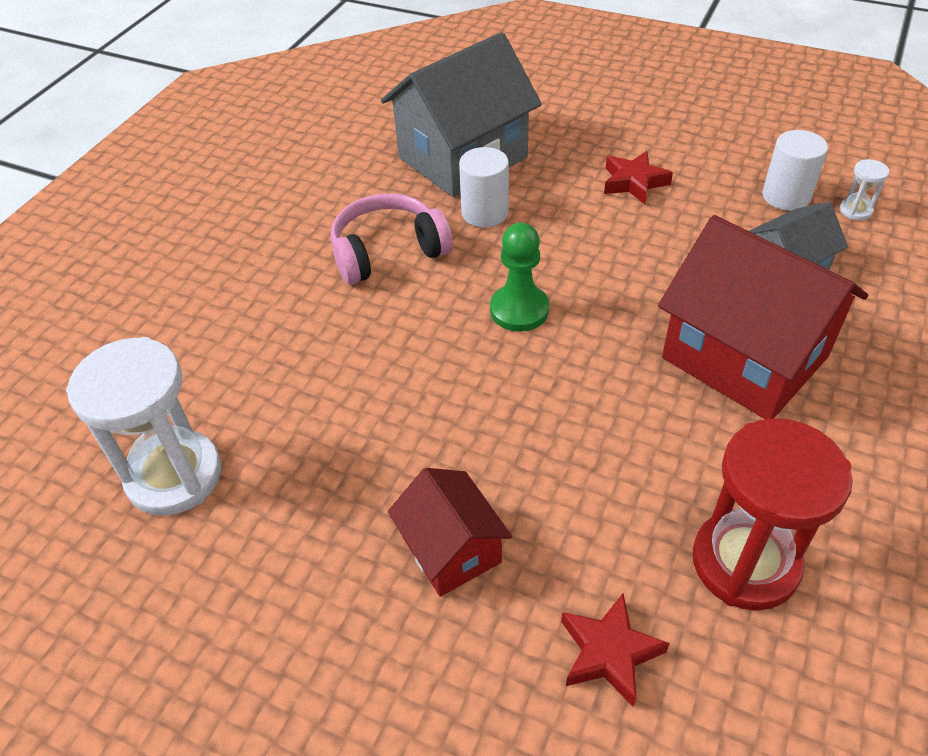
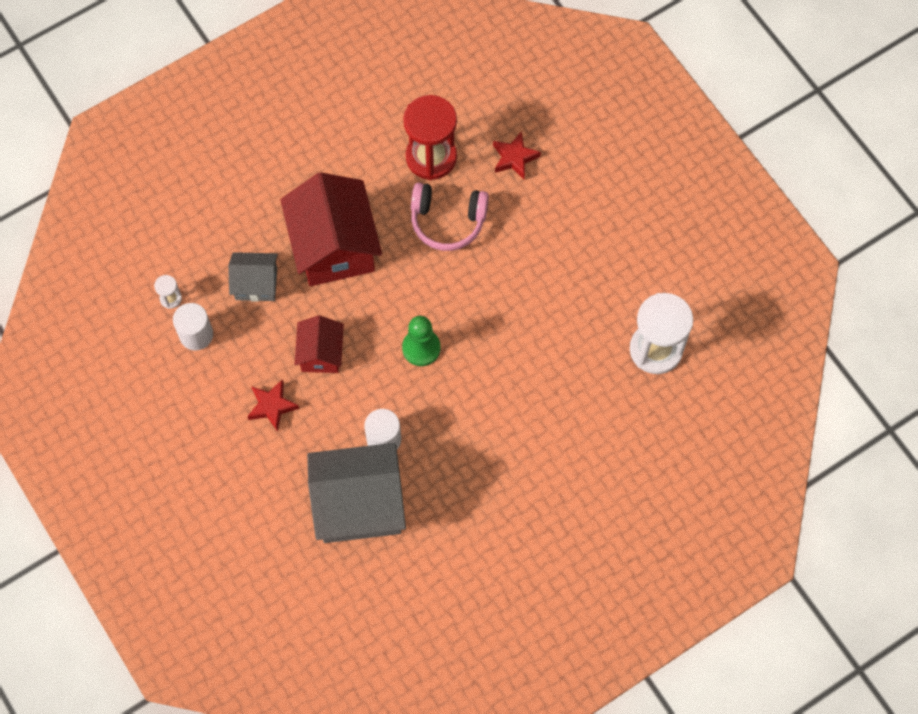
camera: 150 degrees left, 20 degrees up
(388, 251) = (464, 442): pink headphones -> pink headphones (447, 221)
(451, 549) = (548, 235): red house -> red house (321, 353)

